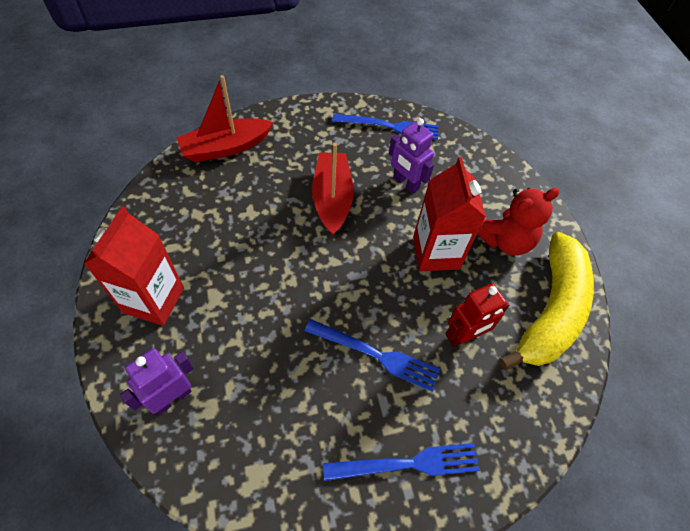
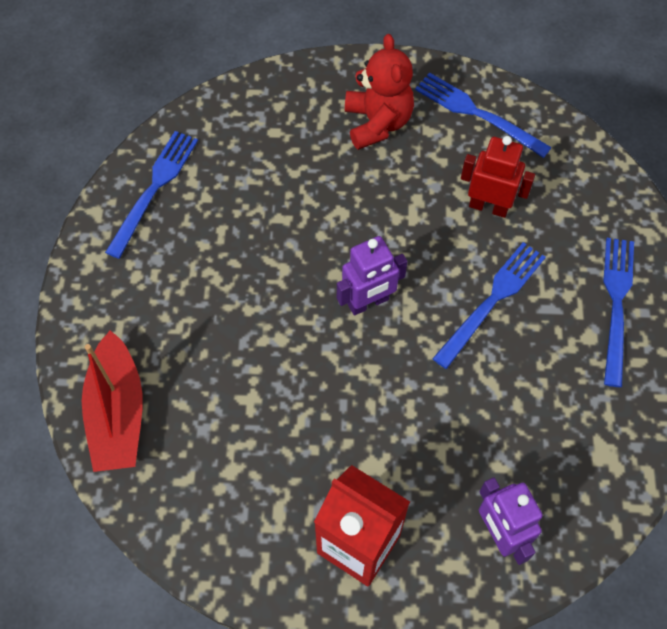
camera: 70 degrees left, 5 degrees up
(332, 199) = (258, 292): red boat -> none
(405, 183) = (260, 199): purple robot -> purple robot (368, 302)
(436, 253) = (374, 199): red carton -> none
(464, 336) = (488, 206): red robot -> red robot turned 60 degrees counterclockwise
(551, 310) = (477, 113): yellow banana -> blue fork

